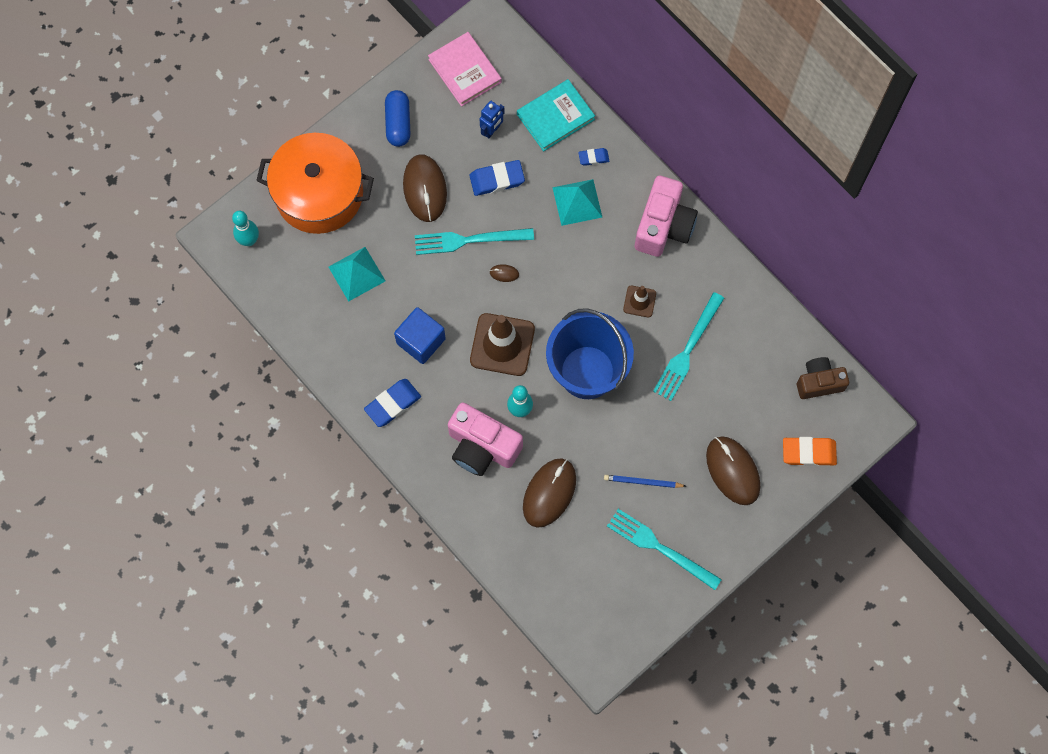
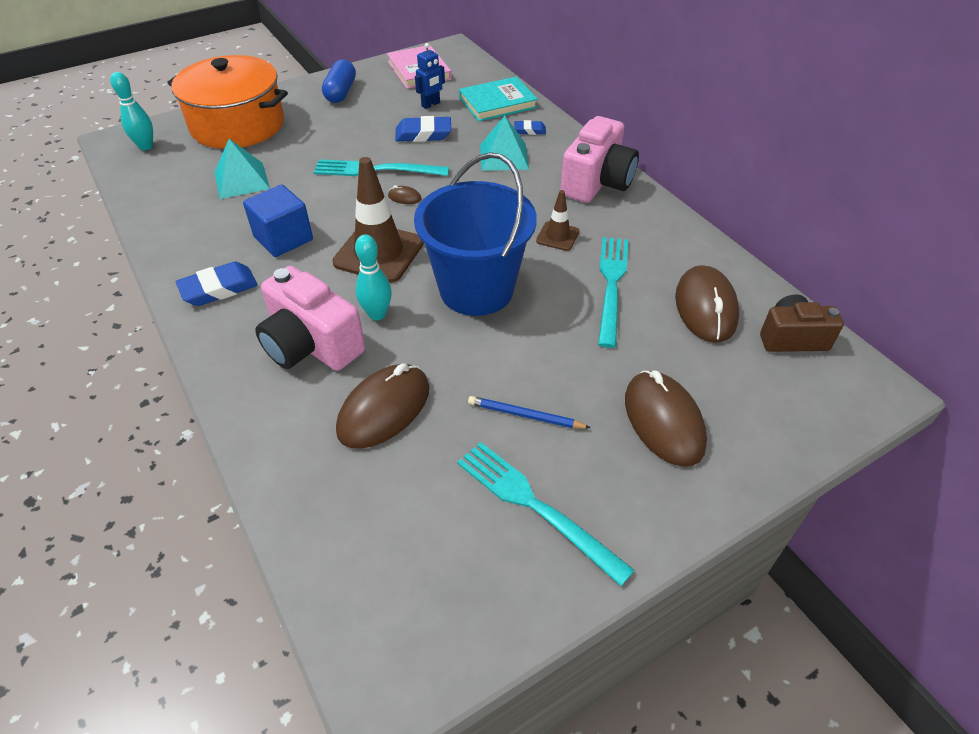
camera: 10 degrees right, 25 degrees down
(425, 189) = (346, 132): brown mouse -> brown mouse (705, 308)
(687, 350) = (611, 285): turquoise fork -> turquoise fork turned 150 degrees clockwise
(809, 452) = (781, 414): orange eraser -> none

